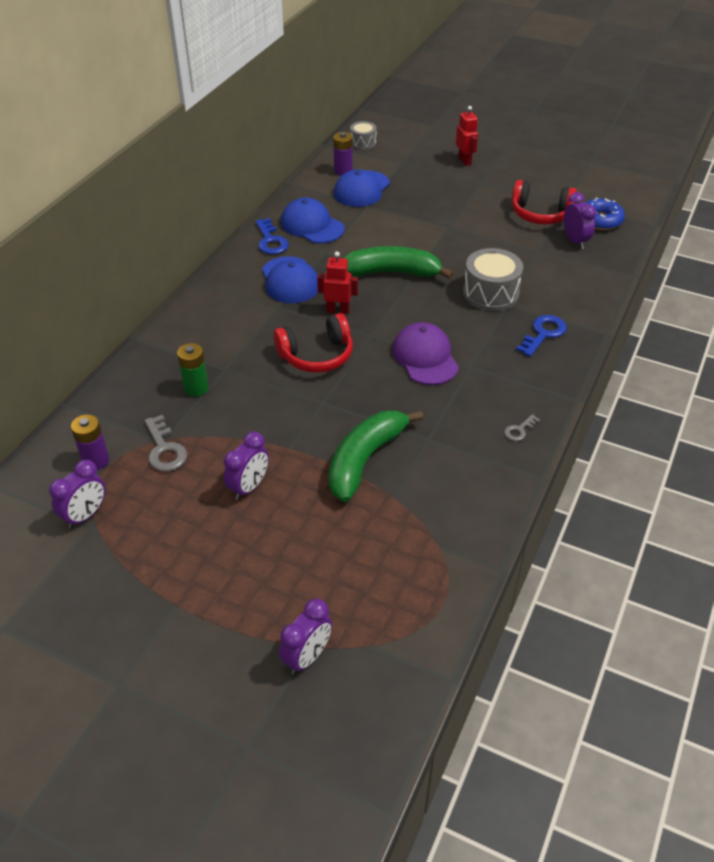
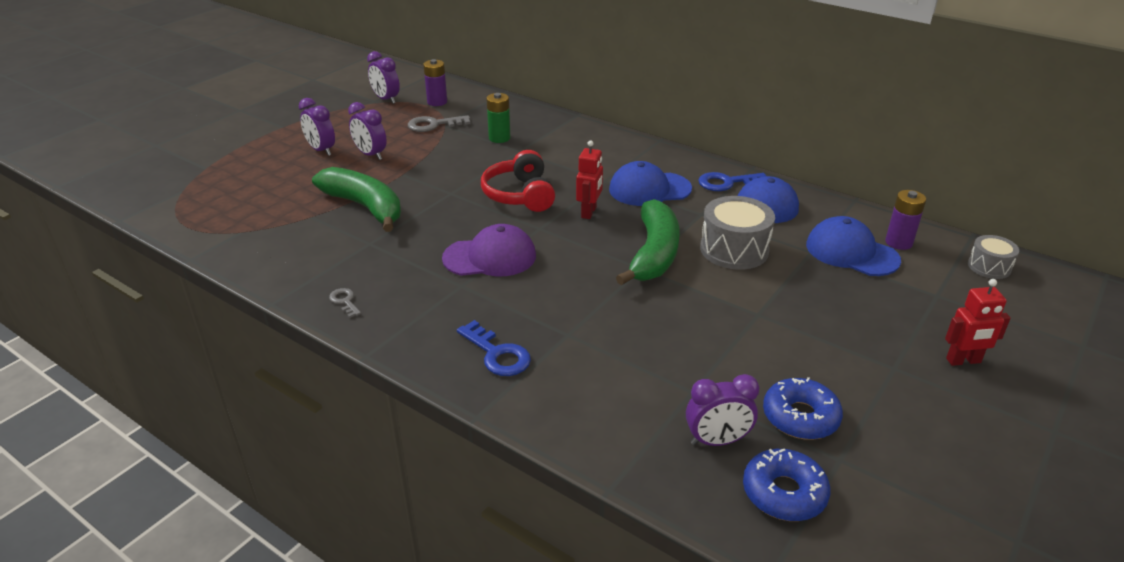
camera: 100 degrees right, 10 degrees down
(307, 657) = (197, 167): purple clock -> purple clock (321, 150)
(490, 293) = (595, 325): grey drum -> grey drum (734, 249)
(540, 214) = (800, 417): red headphones -> blue donut

